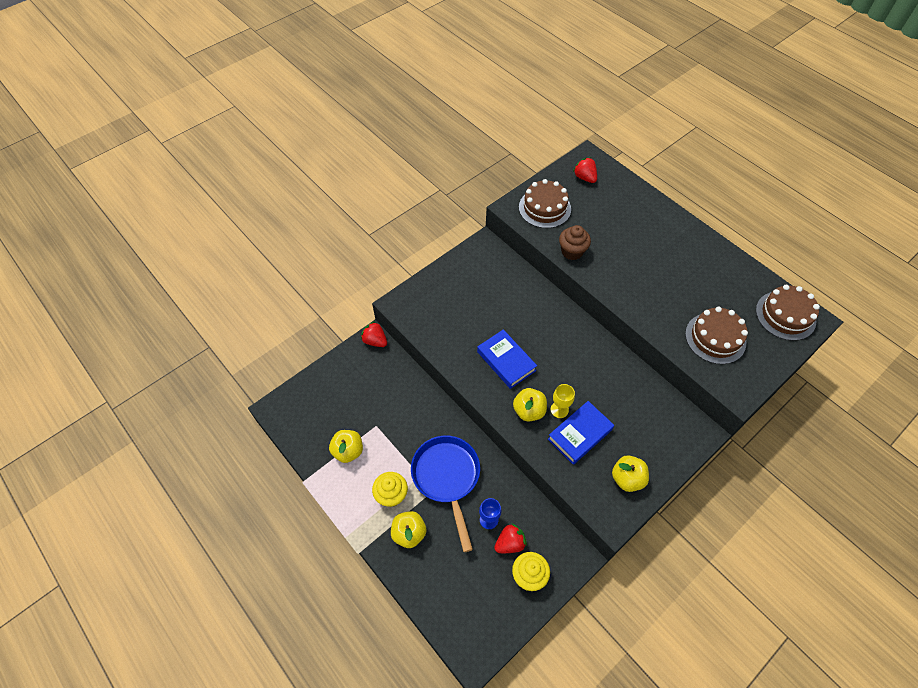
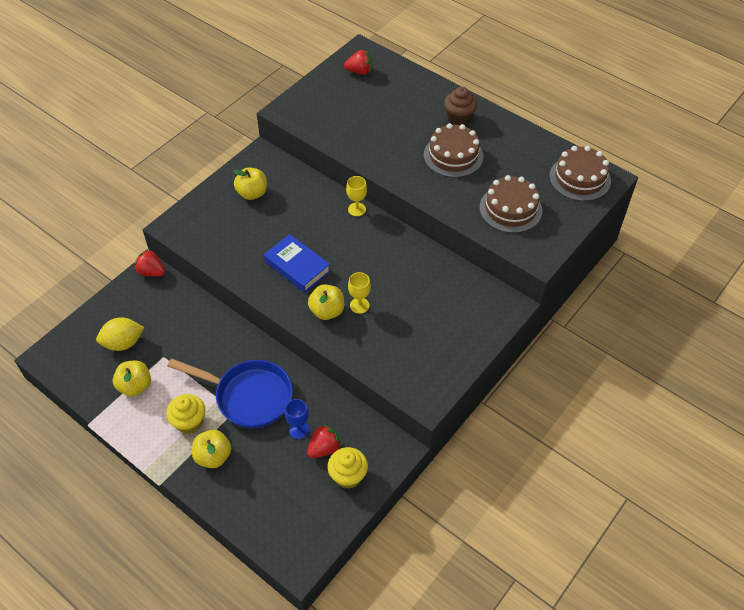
camera: 10 degrees left, 5 degrees down
(343, 407) = (123, 343): none -> yellow lemon
(447, 478) = (248, 396): blue pan -> blue pan turned 135 degrees clockwise
(544, 208) = (319, 106): brown cake -> brown cake (453, 156)
(566, 311) = (357, 209): none -> yellow goblet
(572, 251) = (353, 146): brown cupcake -> brown cupcake (459, 118)
(579, 434) = (383, 326): blue book -> none
(584, 177) = (359, 71): red strawberry -> red strawberry turned 135 degrees clockwise
(627, 479) = (437, 360): yellow apple -> yellow apple (252, 193)

